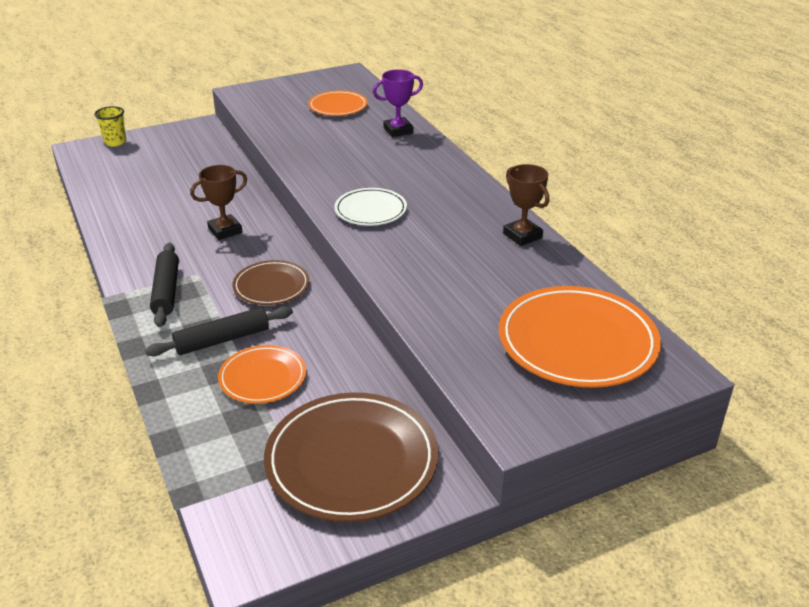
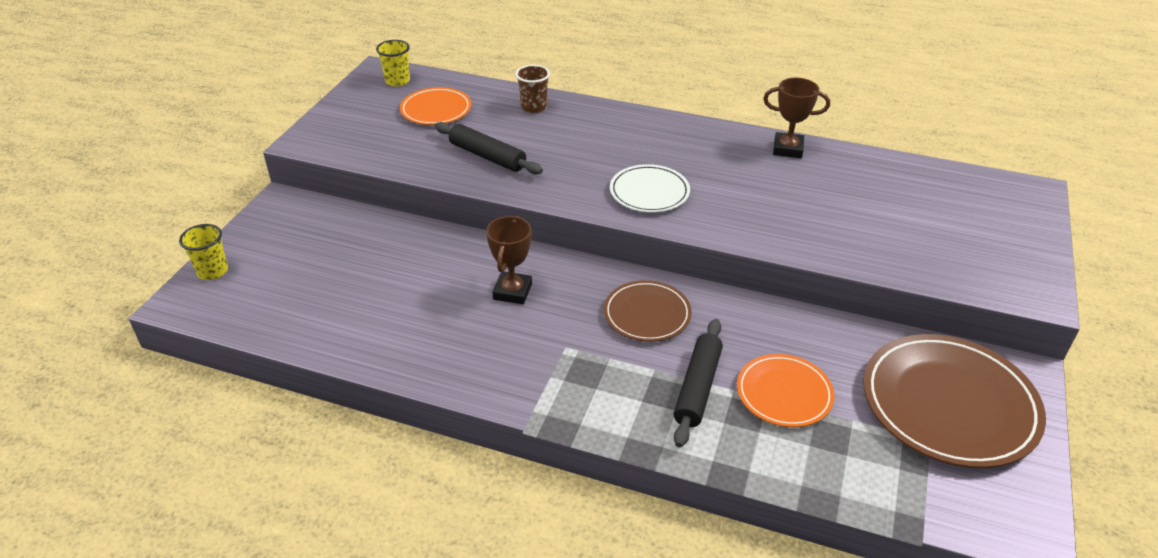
camera: 45 degrees left, 5 degrees up
(166, 291) = (569, 382): black rolling pin -> black rolling pin (487, 156)
(347, 82) = (397, 81): none -> yellow cup
(398, 130) = (534, 107): purple trophy -> brown cup
(577, 342) = (957, 209): orange plate -> none

